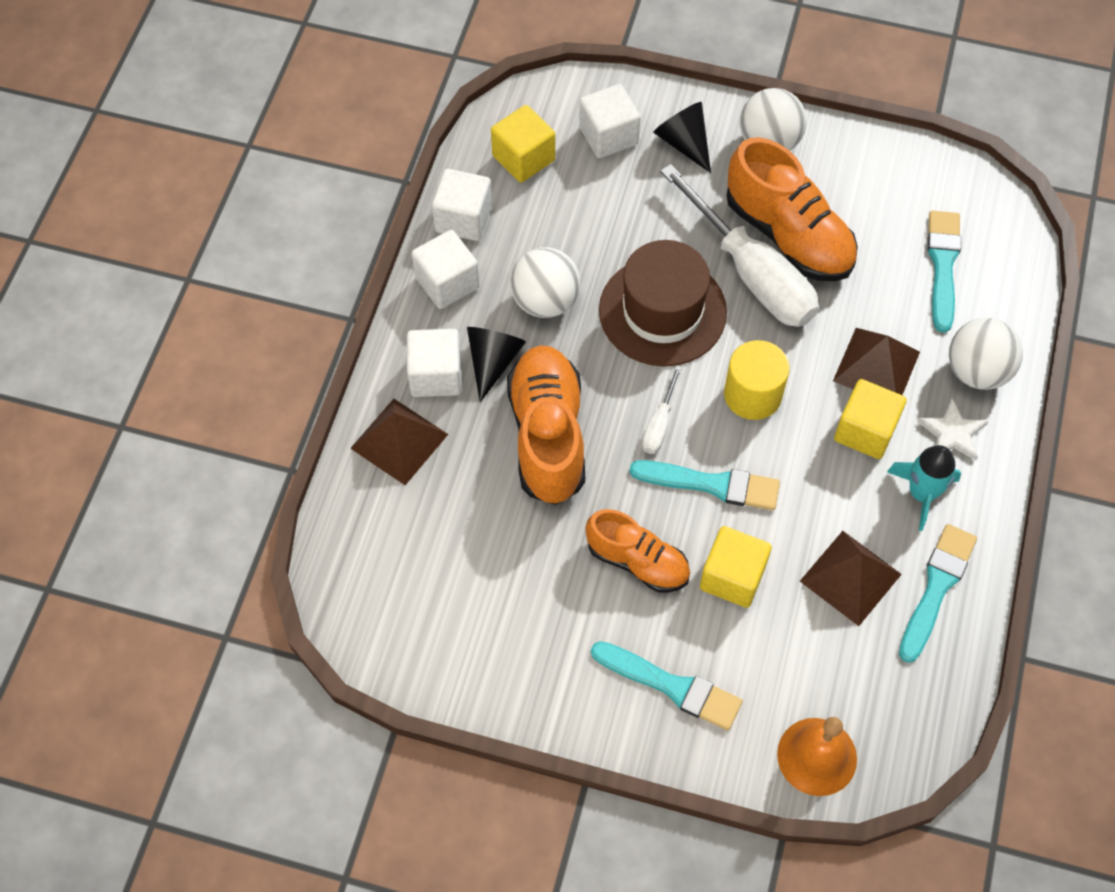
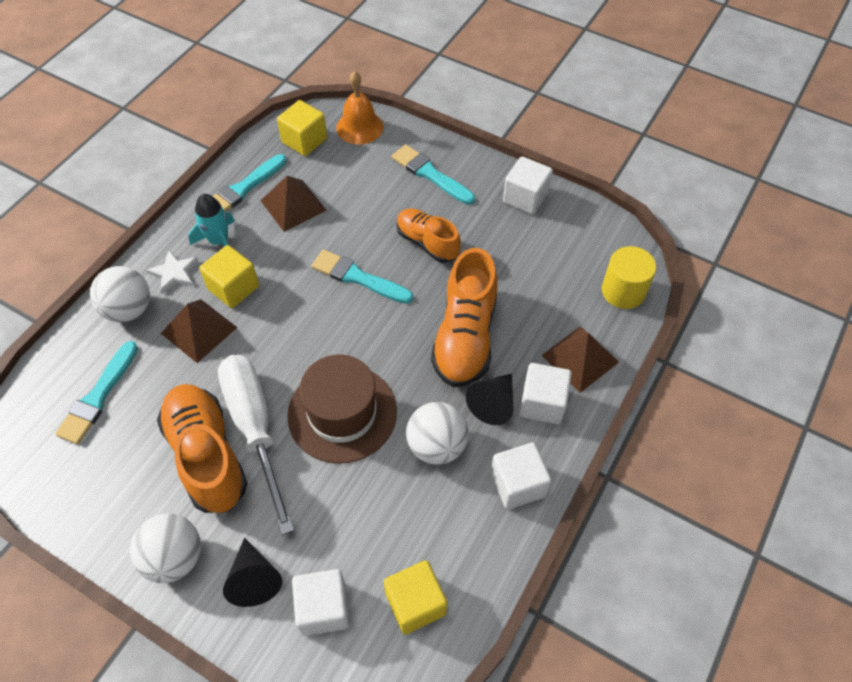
camera: 165 degrees left, 5 degrees down
(463, 219) = (490, 547): white cube -> white cube (525, 197)
(659, 424) = (379, 326): white screwdriver -> none
(732, 577) = (368, 221): yellow cube -> yellow cube (304, 140)
(752, 395) = (301, 331): yellow cylinder -> yellow cylinder (623, 291)

